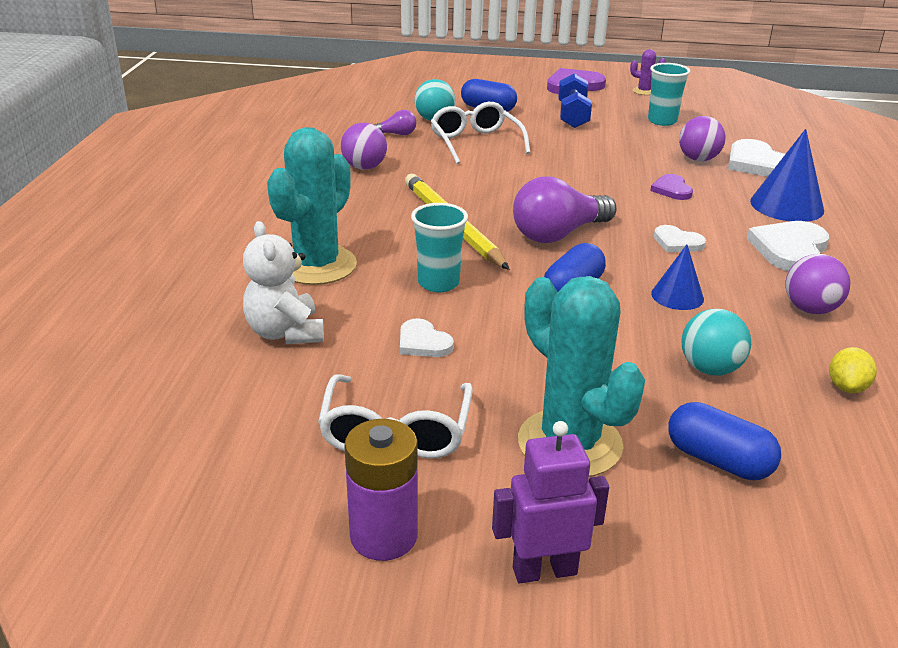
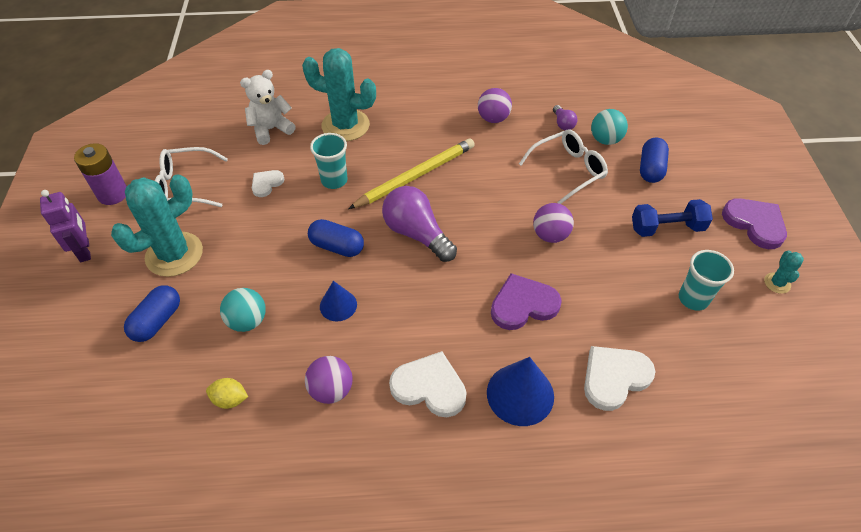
camera: 80 degrees right, 20 degrees up
(644, 91) = (777, 283): purple cactus -> turquoise cactus
(672, 189) = (523, 304): purple heart -> purple heart, size x1.71
(677, 242) = (422, 307): white heart -> none
(698, 159) = (603, 327): purple ball -> purple ball (550, 235)

